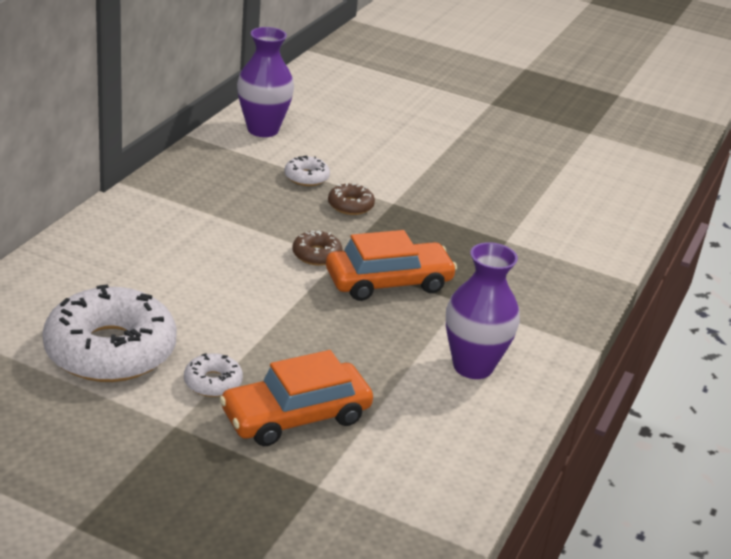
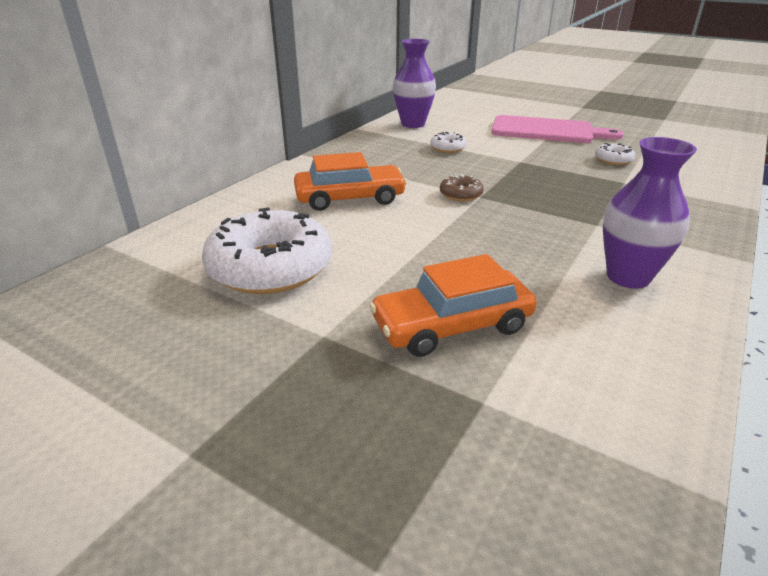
camera: 10 degrees right, 0 degrees up
(213, 382) = (366, 294): white donut -> white donut (613, 160)
(350, 205) = (485, 163): brown donut -> none
(388, 282) = (527, 212): orange car -> orange car (350, 198)
(435, 149) = (547, 131): none -> pink cutting board

